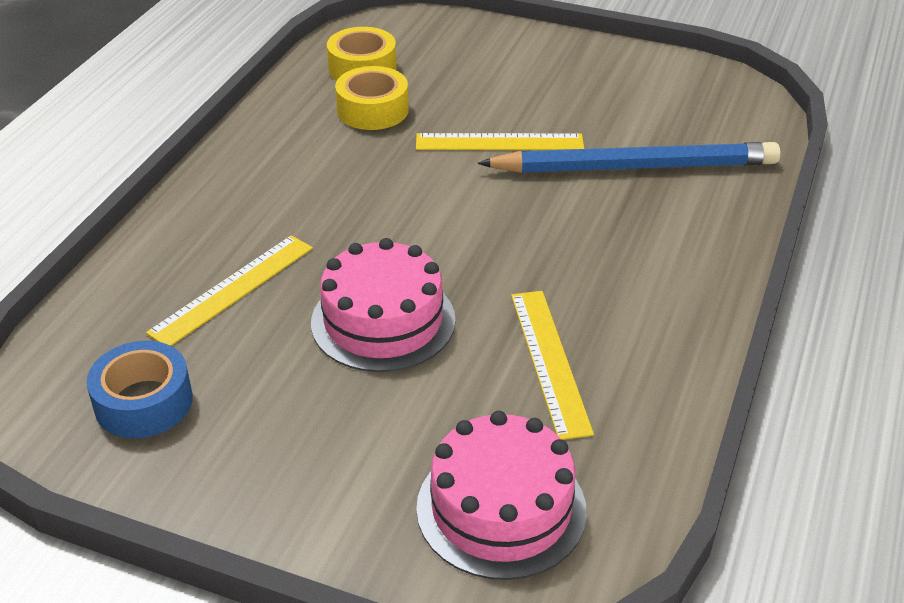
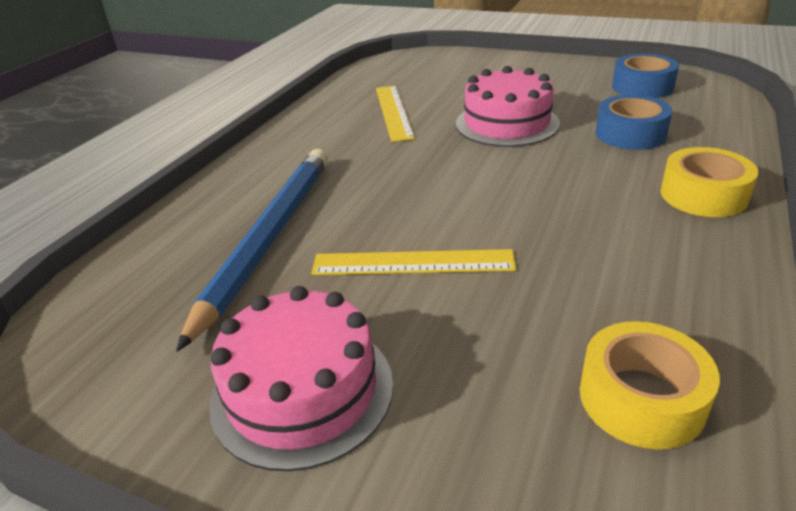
camera: 175 degrees left, 5 degrees down
(232, 289) = (630, 134): yellow ruler -> blue tape
(372, 110) = (587, 308): yellow tape -> yellow tape (703, 195)
(501, 508) = (428, 69): pink cake -> pink cake (302, 391)
(635, 167) = (269, 238): blue pencil -> blue pencil turned 105 degrees clockwise

